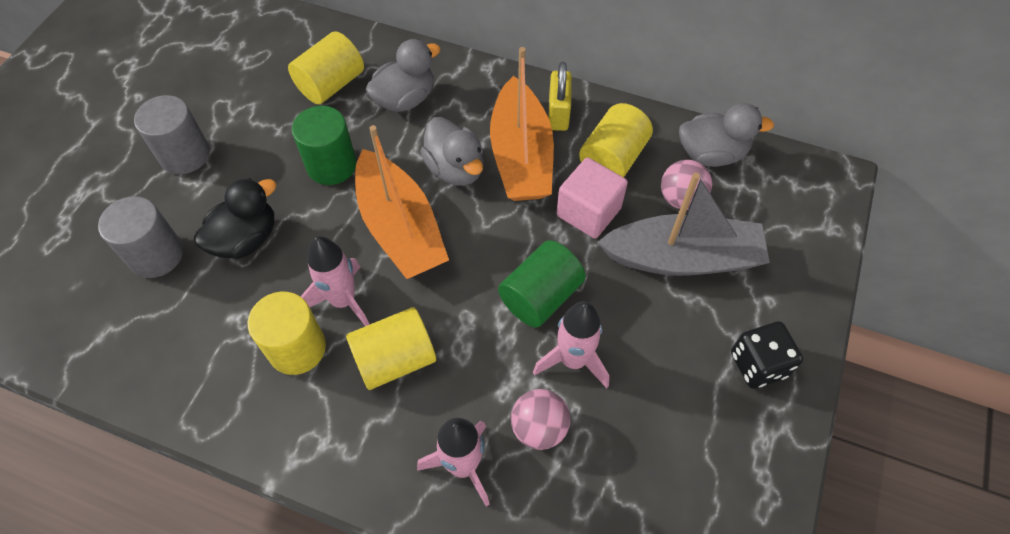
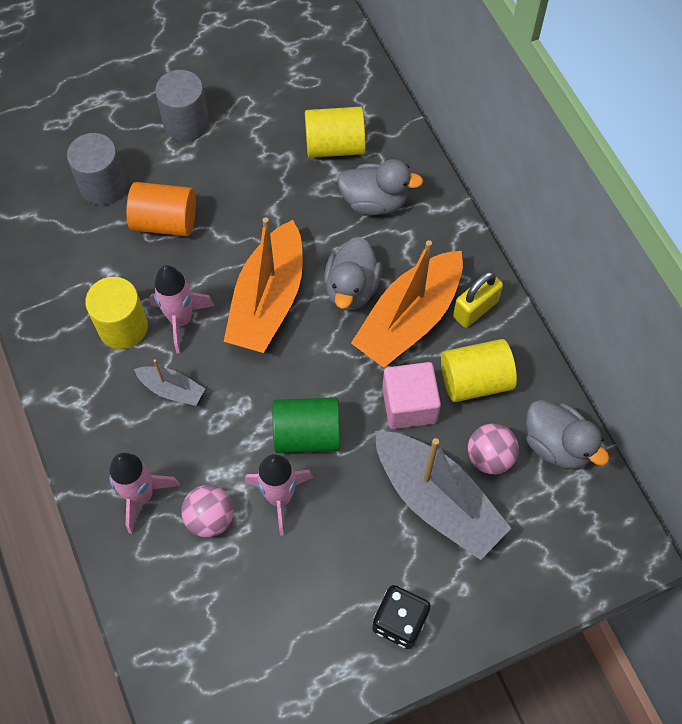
camera: 45 degrees right, 5 degrees up
(246, 239) = (165, 222): black duck -> orange cylinder
(331, 165) = (271, 212): green cylinder -> none
(395, 359) = (172, 389): yellow cylinder -> grey boat

